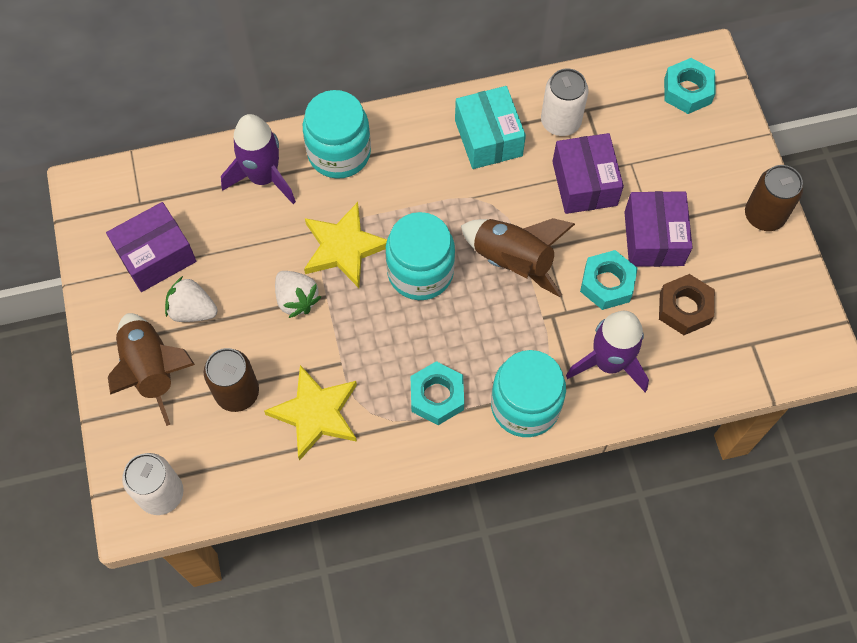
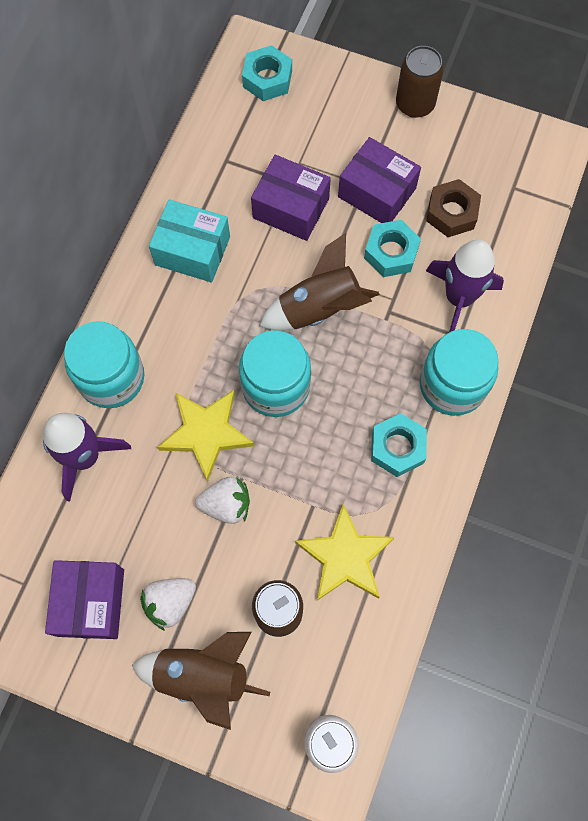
camera: 55 degrees left, 5 degrees up
(560, 122) = (221, 187): white can -> none

